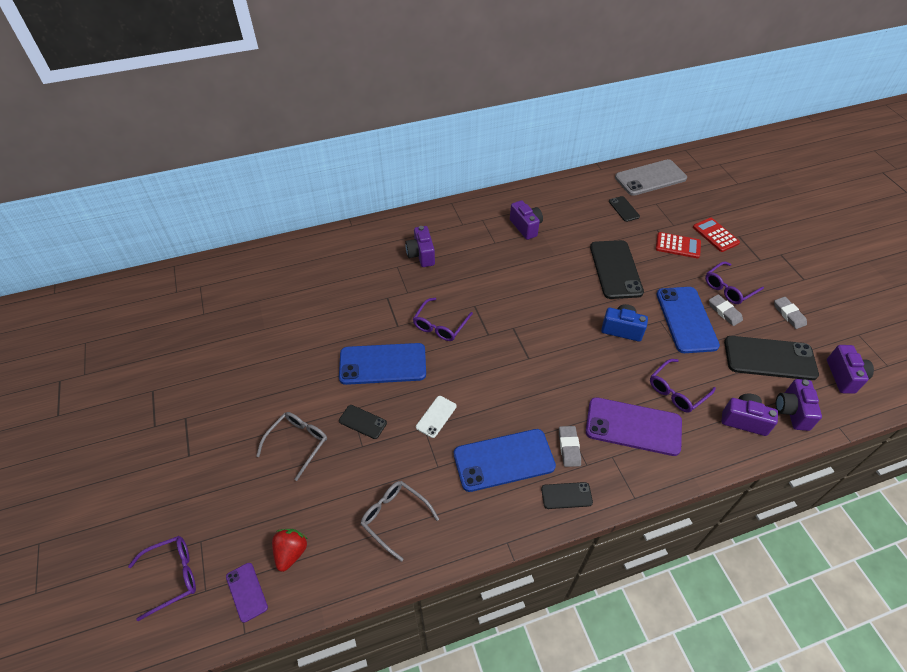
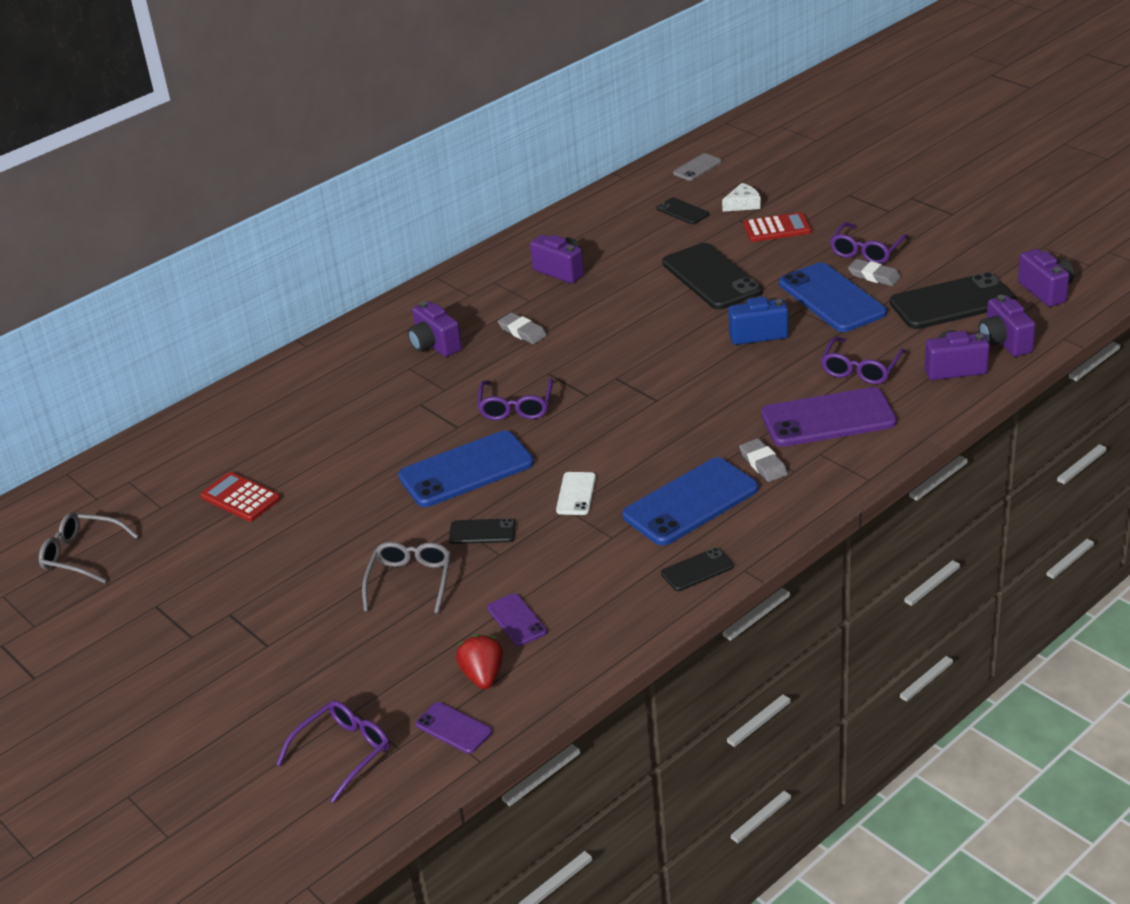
camera: 20 degrees left, 15 degrees down
(339, 512) = (516, 620): none -> purple phone
(395, 518) = (592, 600): grey glasses -> grey glasses (83, 555)
(566, 495) = (788, 506): black phone -> black phone (697, 570)
(650, 178) = (697, 167): grey phone -> grey phone, size x0.49
(665, 217) = (743, 204): none -> white cheese
(715, 235) = (819, 203): red calculator -> red calculator (240, 498)
(789, 314) = (952, 253): grey eraser -> grey eraser (522, 331)

